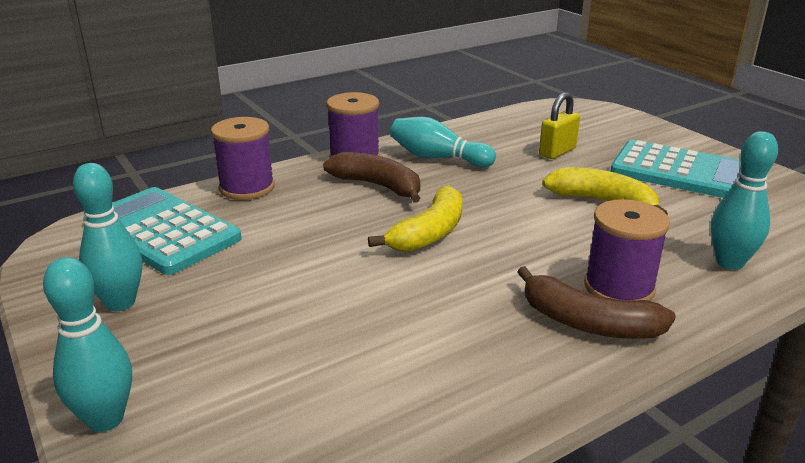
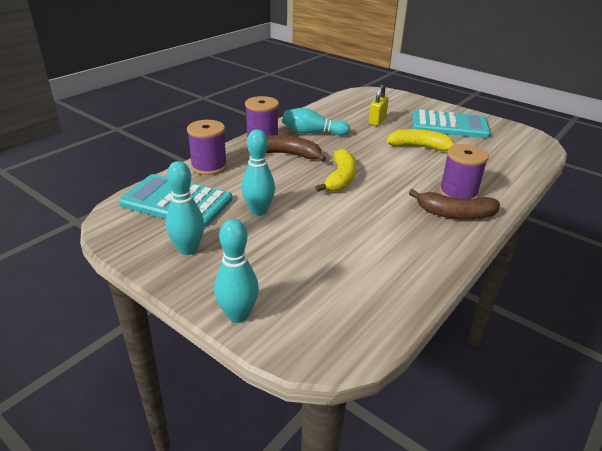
camera: 20 degrees left, 5 degrees up
(729, 262) = (501, 172): turquoise bowling pin -> turquoise bowling pin (258, 211)

